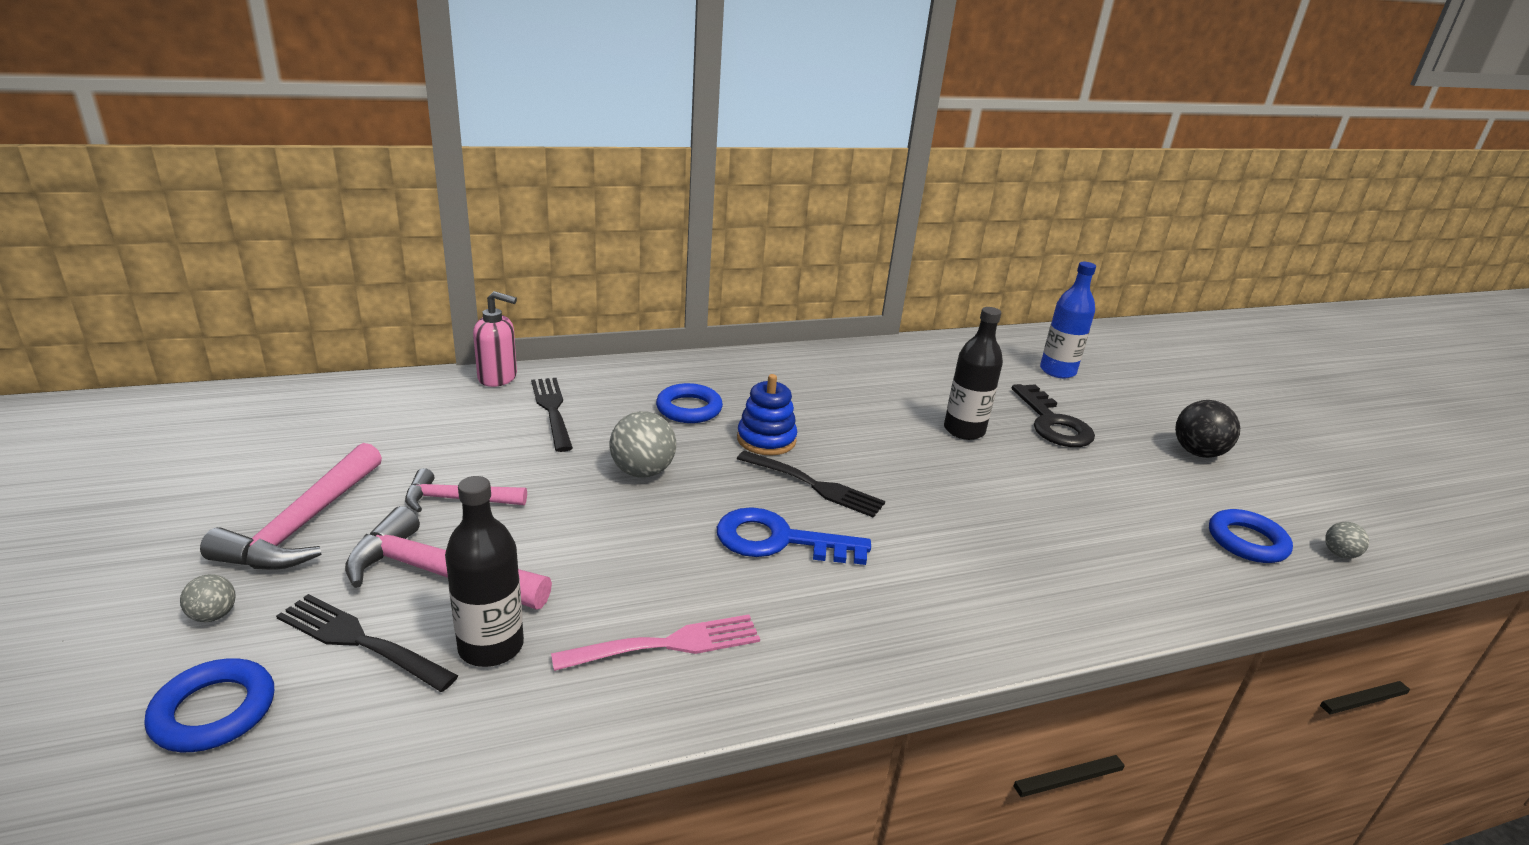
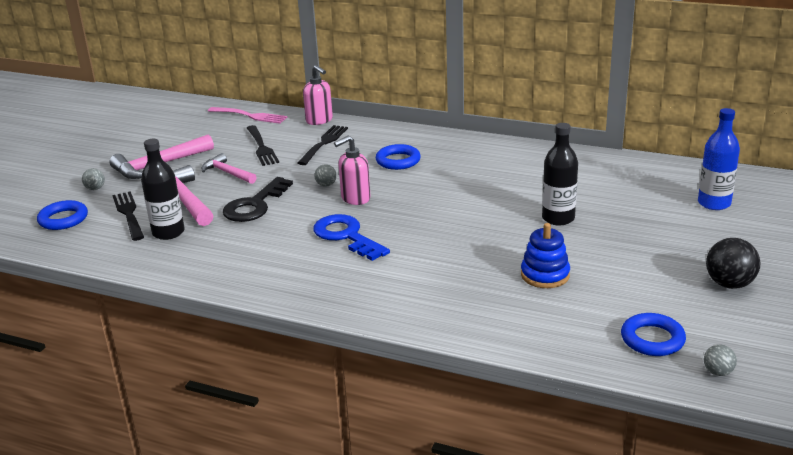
camera: 45 degrees right, 0 degrees up
(642, 472) = (326, 185): grey ball -> grey ball, size x0.54
(665, 645) = (232, 257): pink fork -> pink fork (249, 116)
(710, 479) = (355, 198): none -> pink soap dispenser
(766, 440) = (417, 188): blue stacking toy -> blue stacking toy (545, 275)
(813, 485) = (406, 218): black fork -> black fork (261, 147)
(1052, 423) = (638, 233): black key -> black key (255, 205)

